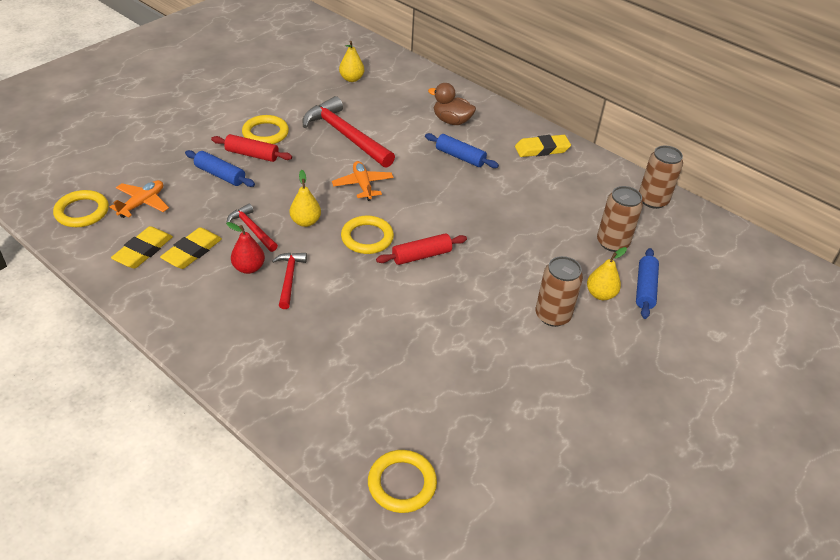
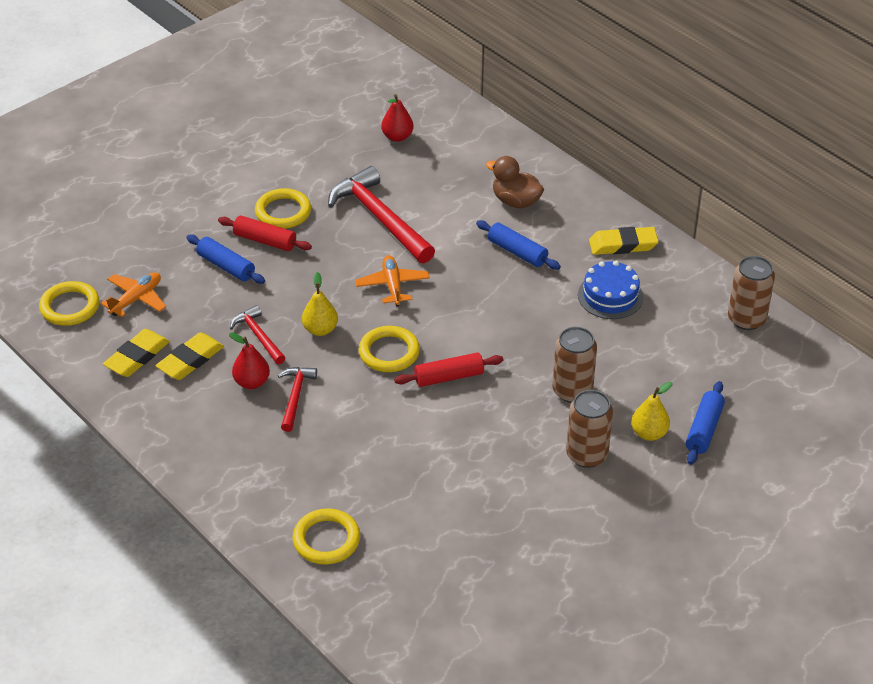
camera: 10 degrees right, 0 degrees up
(351, 79) = (397, 137): yellow pear -> red pear
(402, 483) = (389, 618): yellow ring -> yellow ring (326, 540)
(541, 187) = (610, 296): none -> blue cake
(612, 242) = (680, 371): brown can -> brown can (572, 391)

